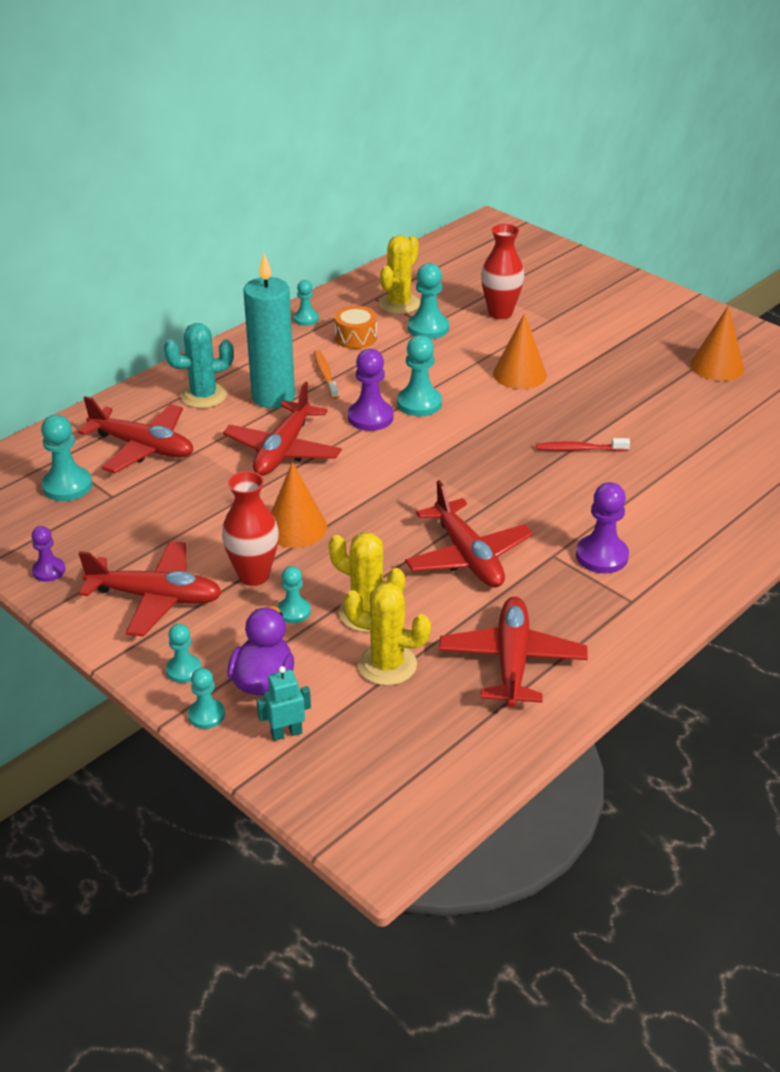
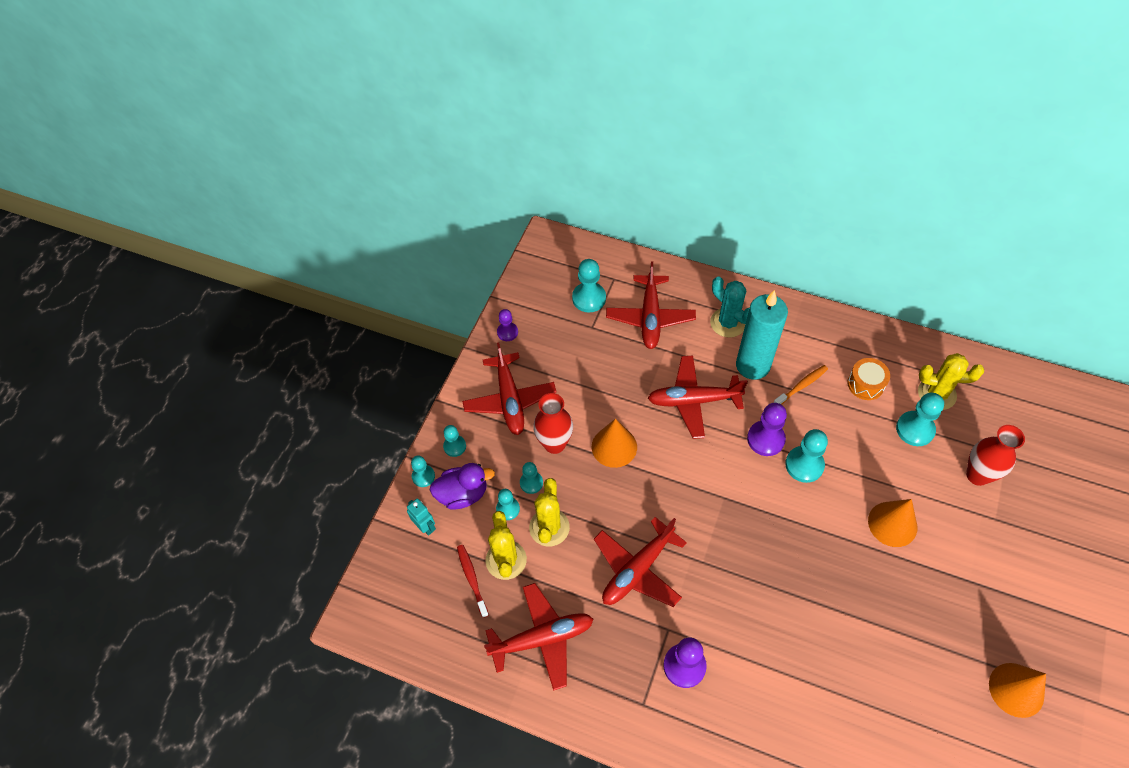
camera: 70 degrees right, 20 degrees up
(306, 319) = (868, 339): turquoise pawn -> turquoise pawn (508, 509)
(579, 449) = (813, 606): red toothbrush -> red toothbrush (472, 579)

